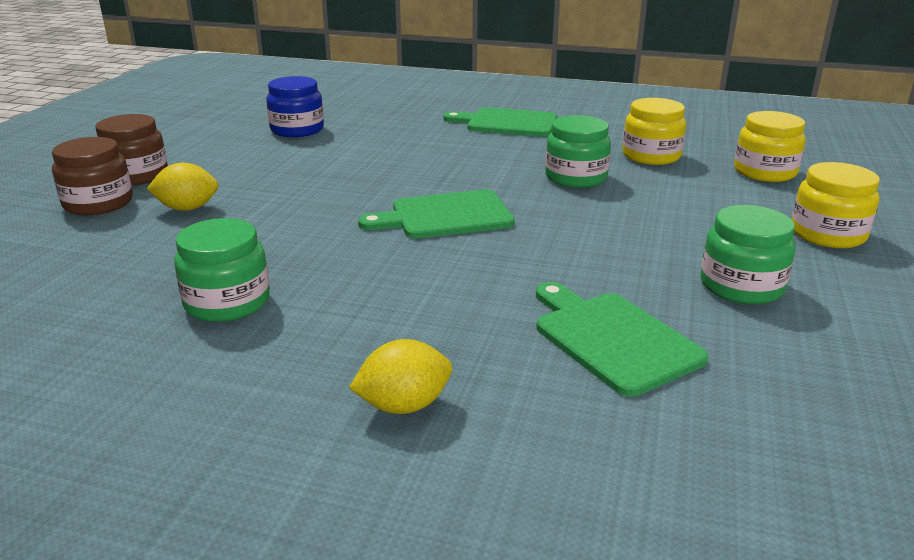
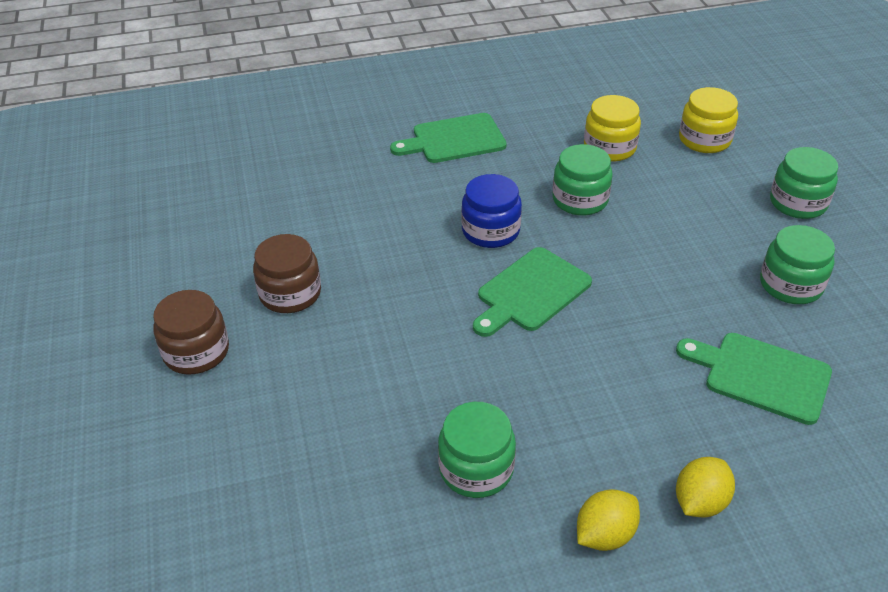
camera: 30 degrees left, 15 degrees up
(98, 203) = (211, 406): brown jar -> brown jar (290, 293)
(187, 208) = (305, 376): yellow lemon -> yellow lemon (604, 535)
(297, 130) = (271, 220): blue jar -> blue jar (490, 231)
(827, 234) = (798, 203): yellow jar -> green jar

